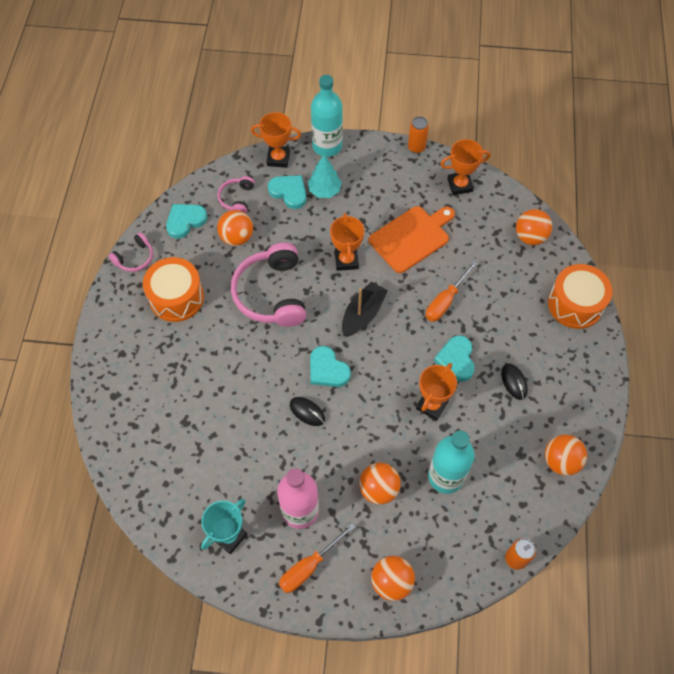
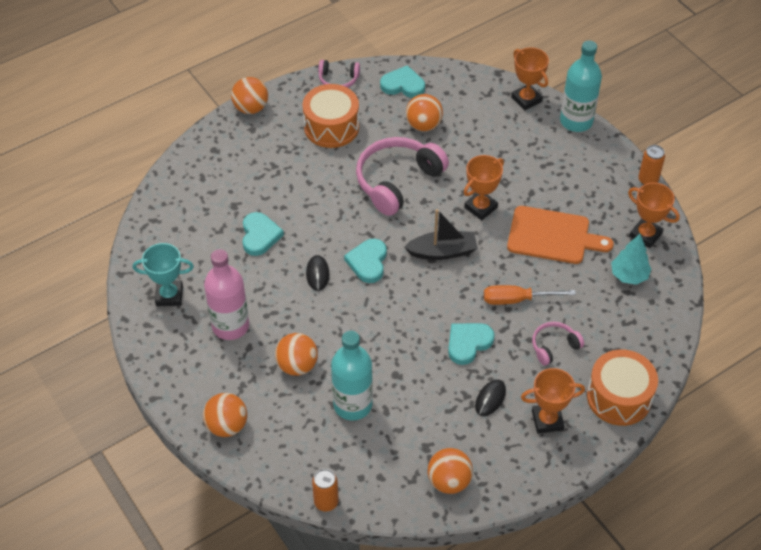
camera: 50 degrees right, 10 degrees down
(237, 198) = (459, 101): pink headphones -> pink headphones (554, 346)
(289, 192) = (502, 128): turquoise heart -> turquoise heart (260, 236)
(309, 566) = (191, 362): orange screwdriver -> none
(324, 190) = (531, 149): turquoise tree -> turquoise tree (629, 275)
(432, 405) = (407, 353): orange trophy -> orange trophy (547, 420)
(530, 237) = (651, 320): orange ball -> orange ball (251, 108)

